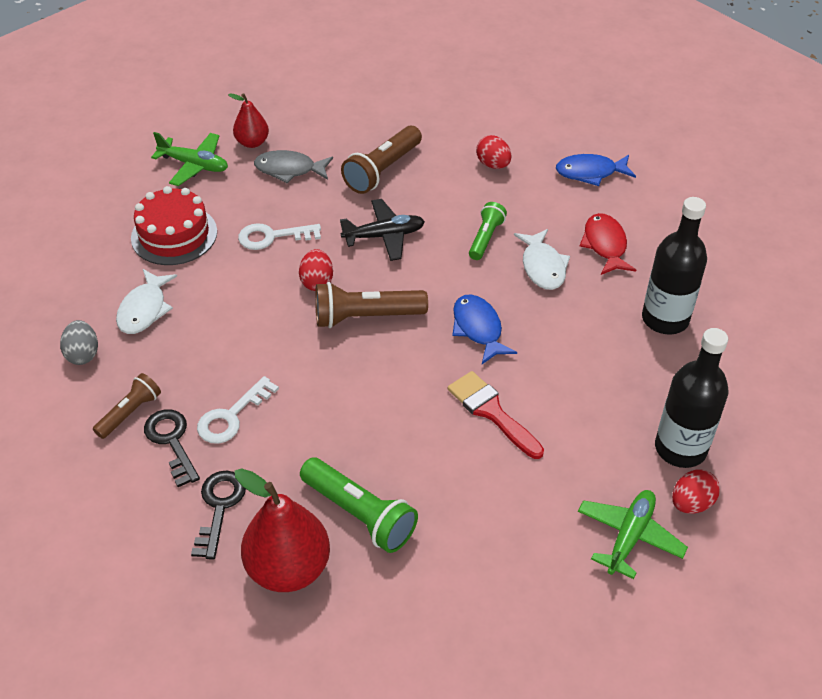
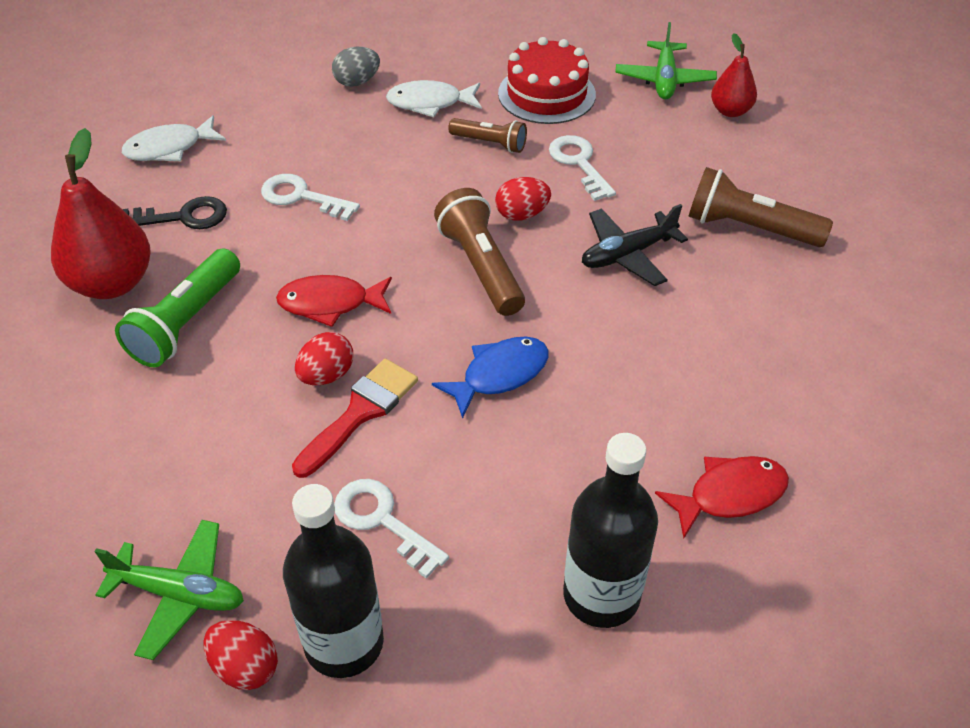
camera: 75 degrees right, 0 degrees up
(130, 413) = (290, 130): brown flashlight -> brown flashlight (490, 143)
(171, 441) = (260, 165): black key -> none
(289, 169) = (701, 150): grey fish -> none
(372, 414) = (330, 303): none -> red fish
(384, 236) = (627, 254): black plane -> black plane turned 90 degrees clockwise
(485, 238) = (673, 353): green flashlight -> none
(493, 164) = (832, 335): red egg -> red egg (326, 375)
(542, 266) = (646, 425): white fish -> white fish (169, 148)
(590, 172) = (888, 453): blue fish -> none
(590, 414) = (382, 521): none -> white key

